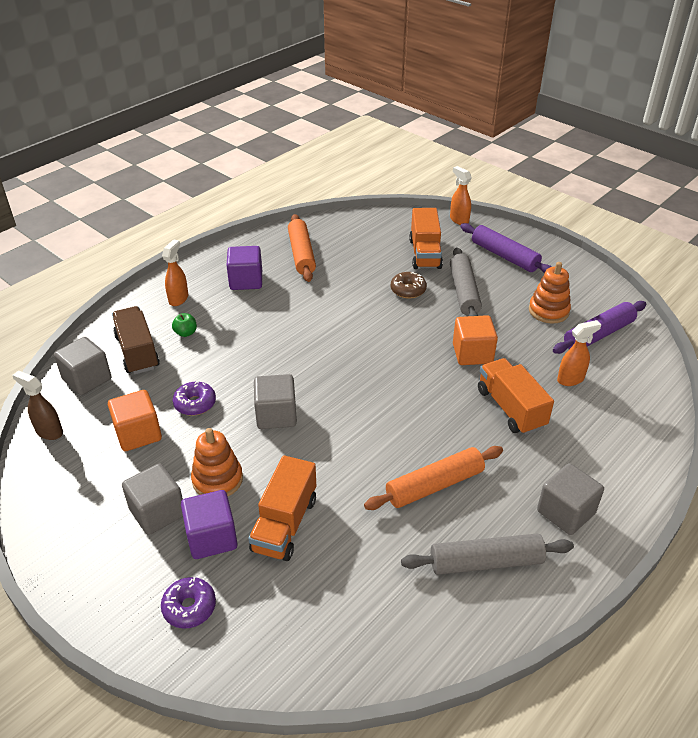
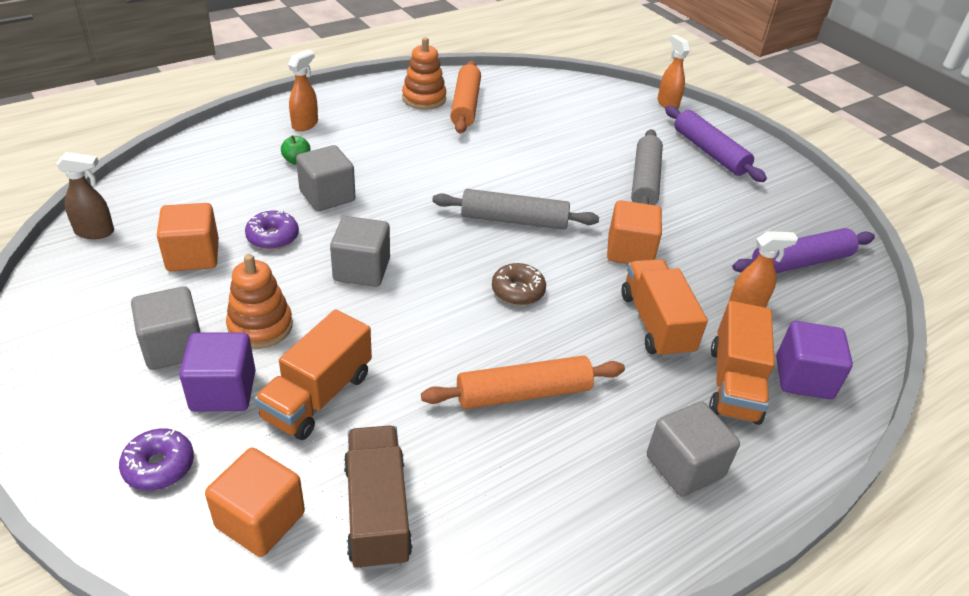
camera: 10 degrees right, 0 degrees up
(49, 432) = (95, 232): brown spray bottle -> brown spray bottle turned 135 degrees clockwise
(87, 379) = (164, 186): grey cube -> grey cube (327, 196)
(137, 352) = (233, 170): brown truck -> brown truck (377, 512)
(246, 281) = (389, 120): purple cube -> purple cube (803, 378)
(282, 627) = (260, 520): none -> orange cube
(408, 290) = (576, 166): brown donut -> brown donut (518, 291)
(425, 254) = (612, 131): orange truck -> orange truck (734, 384)
(486, 562) = (555, 503): grey rolling pin -> grey rolling pin (514, 220)
(548, 311) = (744, 223): orange stacking toy -> orange stacking toy (424, 98)

